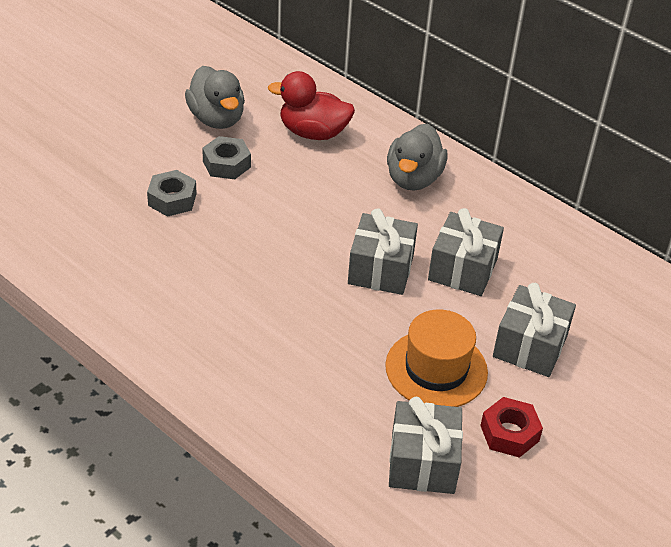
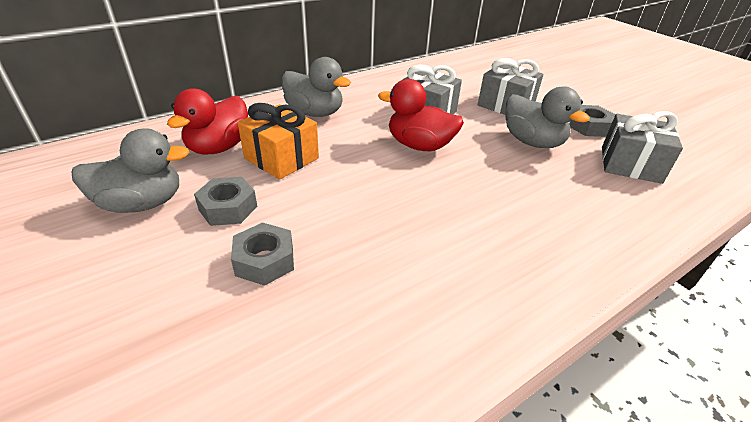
camera: 75 degrees left, 5 degrees down
(312, 175) = (281, 158): none -> orange gift
(380, 269) = (419, 145): grey gift -> red duck
(436, 369) = (532, 142): orange hat -> grey duck
(509, 433) = (589, 127): red nut -> grey nut

